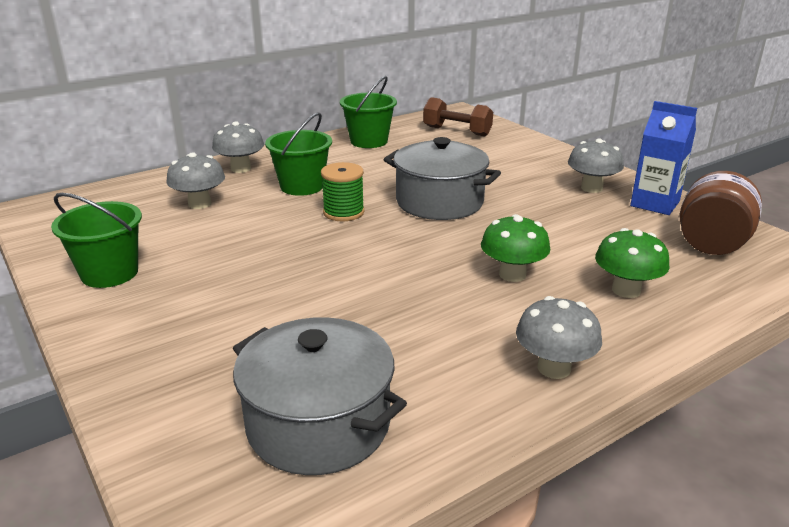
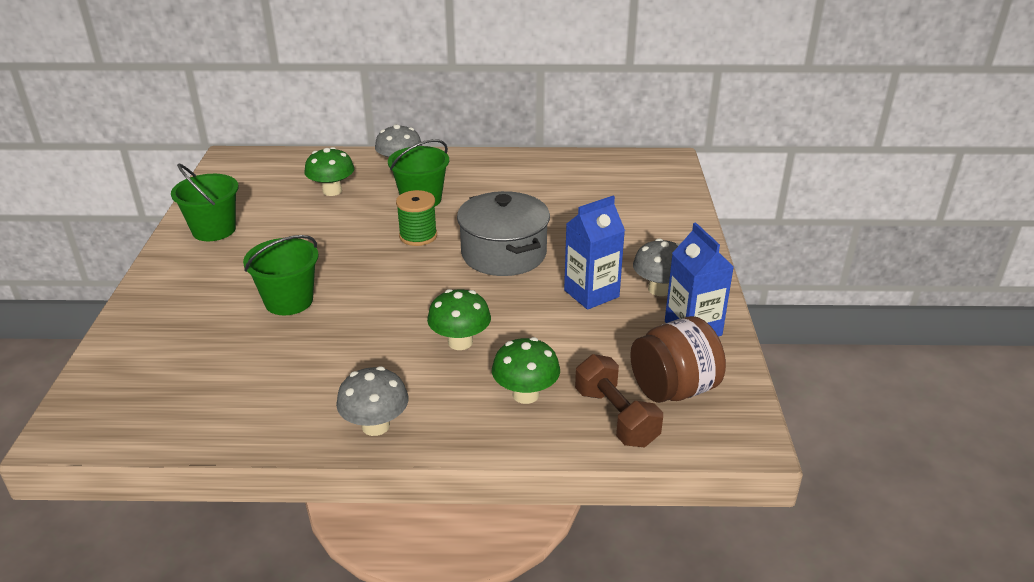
camera: 35 degrees right, 5 degrees up
(199, 204) = (332, 191): grey mushroom -> green mushroom
(318, 424) = (193, 389): grey pot -> none
(369, 141) = (536, 169): green bucket -> green bucket (289, 301)
(457, 131) = (631, 183): brown dumbbell -> brown dumbbell (616, 417)
(551, 206) = (591, 293): none -> blue carton

